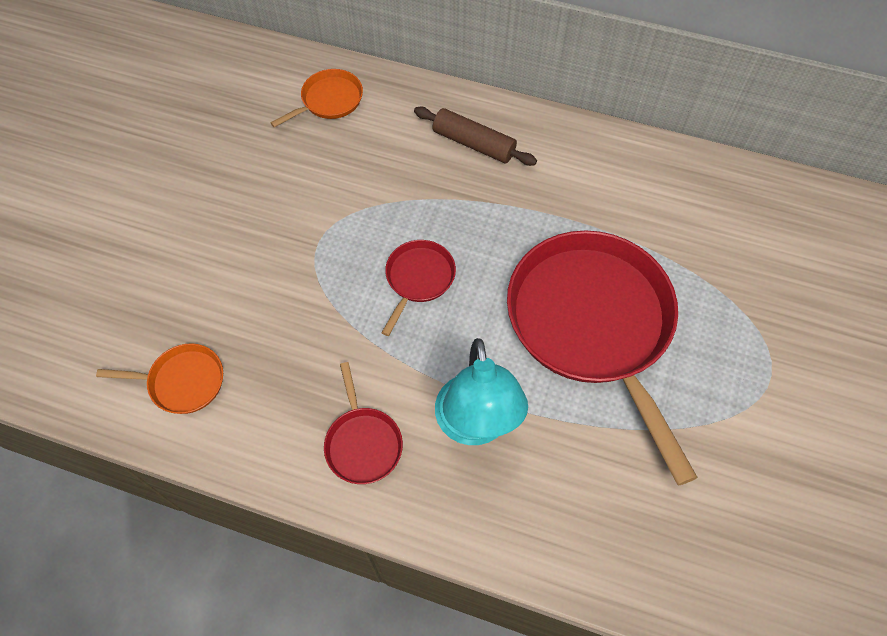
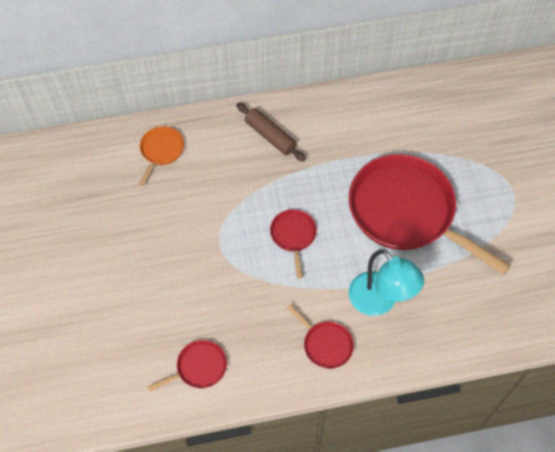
camera: 30 degrees left, 0 degrees up
(182, 381) = (198, 367): orange pan -> red pan
(473, 143) = (270, 136): brown rolling pin -> brown rolling pin turned 45 degrees clockwise

